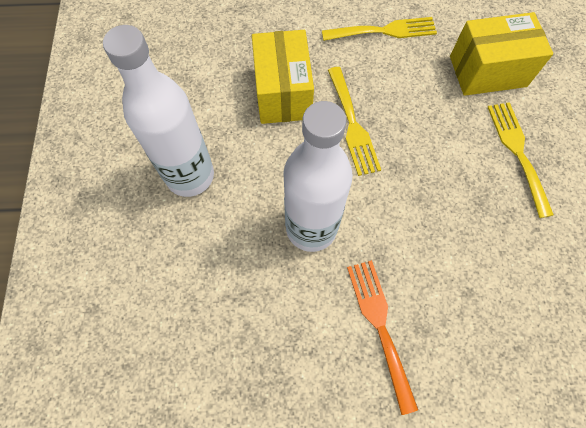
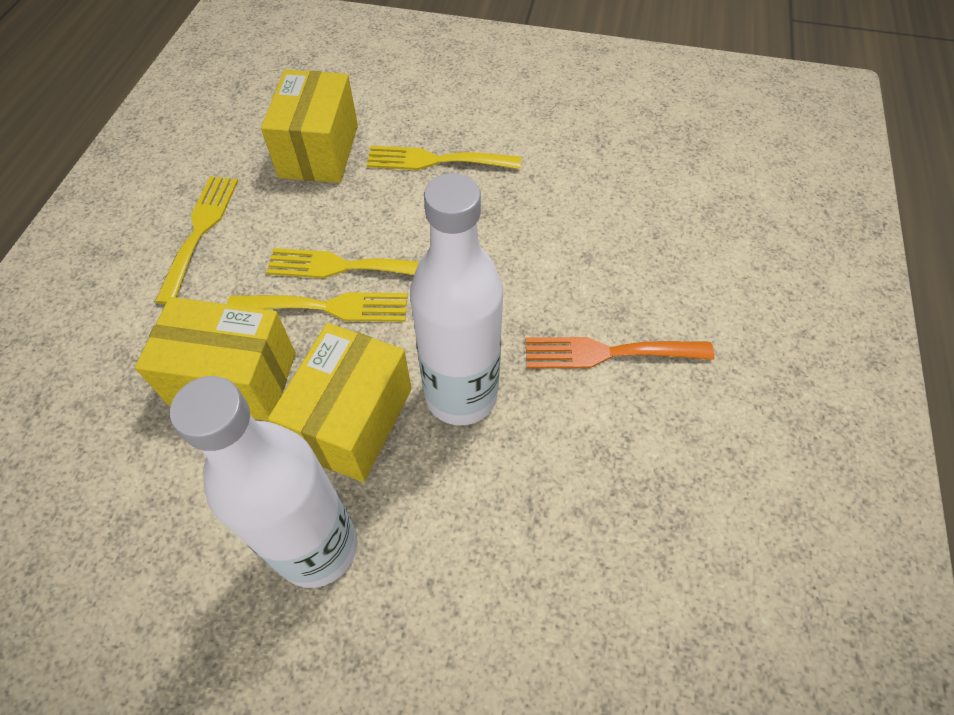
camera: 75 degrees left, 10 degrees down
(274, 168) = (352, 420): none -> yellow box
(389, 124) = (345, 267): none -> yellow fork

